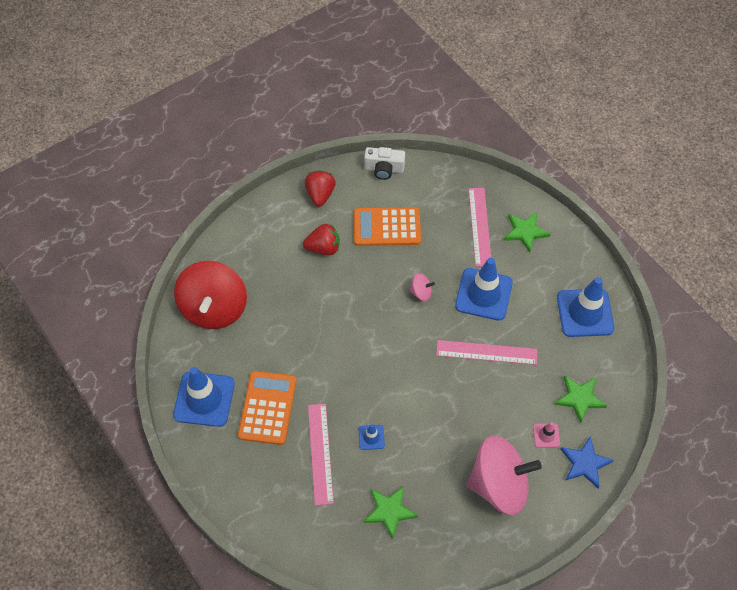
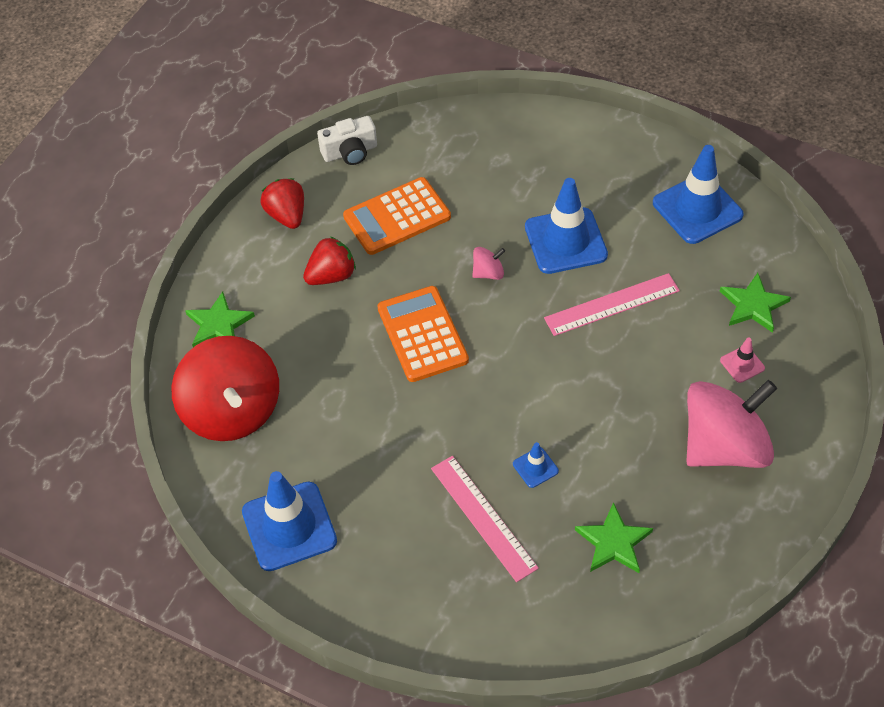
camera: 25 degrees left, 5 degrees down
(267, 408) = (380, 496): orange calculator -> orange calculator (422, 334)
(479, 226) = (511, 167): pink ruler -> none
(525, 232) = (569, 150): green star -> green star (219, 324)
(585, 463) = (806, 374): blue star -> none

